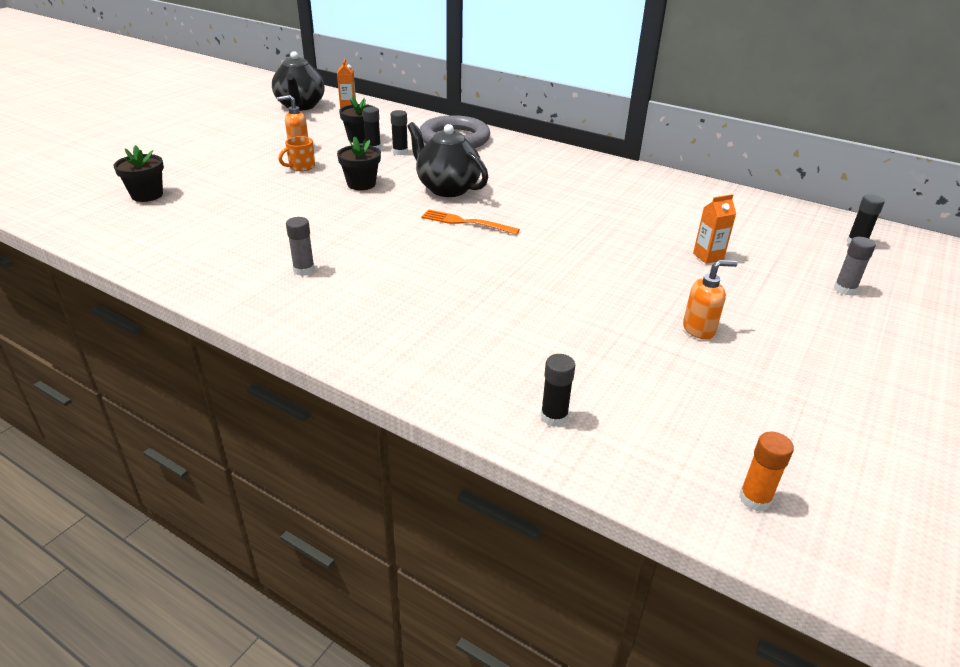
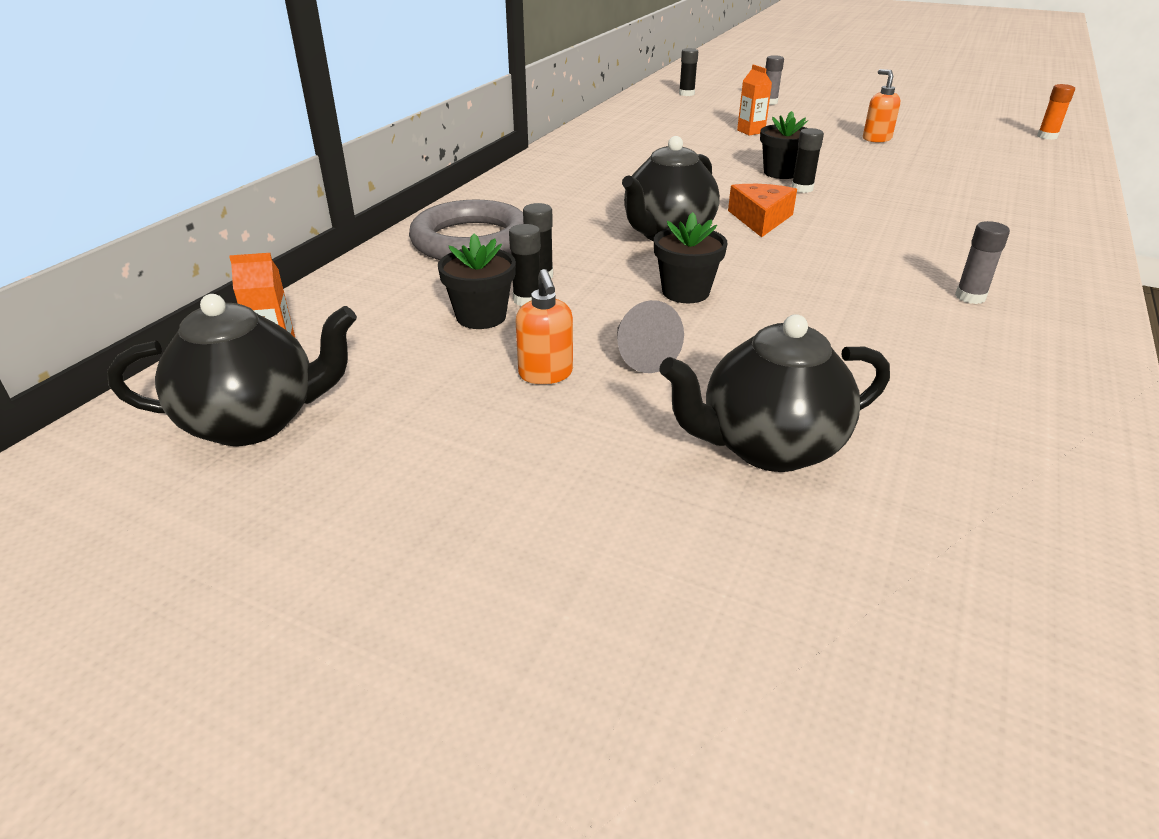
camera: 95 degrees left, 0 degrees up
(147, 195) = (882, 517): black flower pot -> black flower pot (781, 173)
(208, 182) = (768, 447): none -> black teapot
(301, 167) = (640, 355): orange mug -> grey cone
(466, 222) = (760, 219): orange fork -> orange cheese
(554, 417) = (1050, 178): black glue stick -> black glue stick (802, 189)

